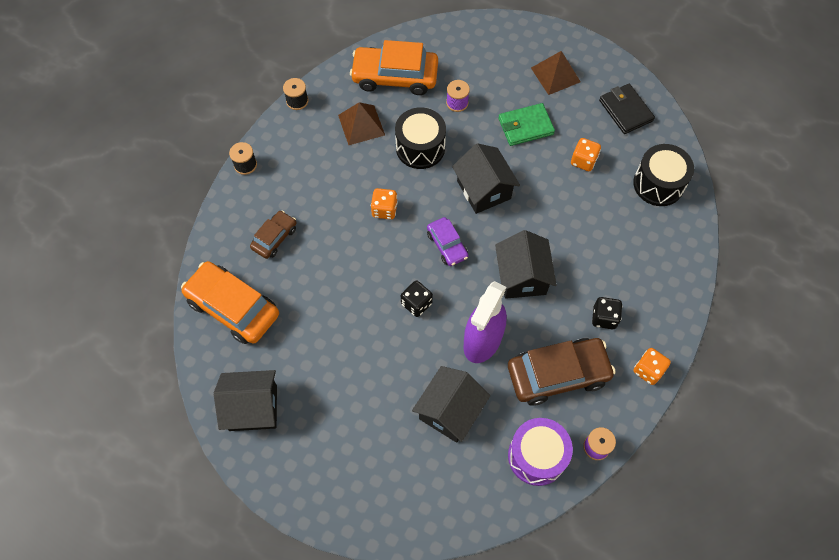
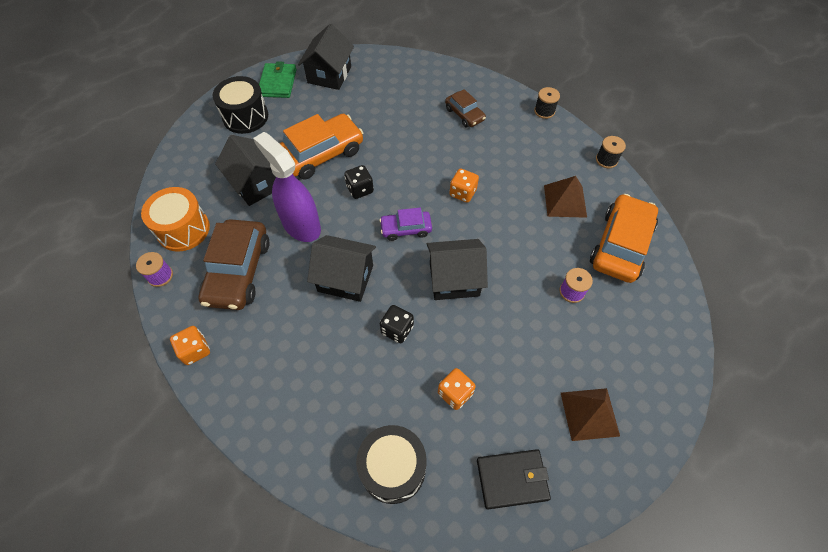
camera: 110 degrees right, 5 degrees down
(233, 307) = (413, 79): orange car -> orange car (321, 154)
(420, 147) = (523, 240): black drum -> black drum (245, 116)
(525, 126) = (521, 349): green wallet -> green wallet (277, 83)
(537, 456) = (183, 229): purple drum -> orange drum
(604, 318) = (267, 333): black dice -> black dice (397, 329)

